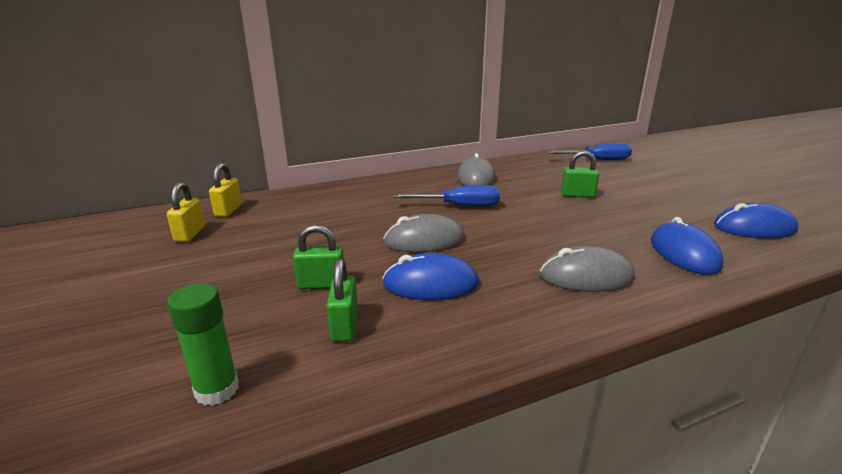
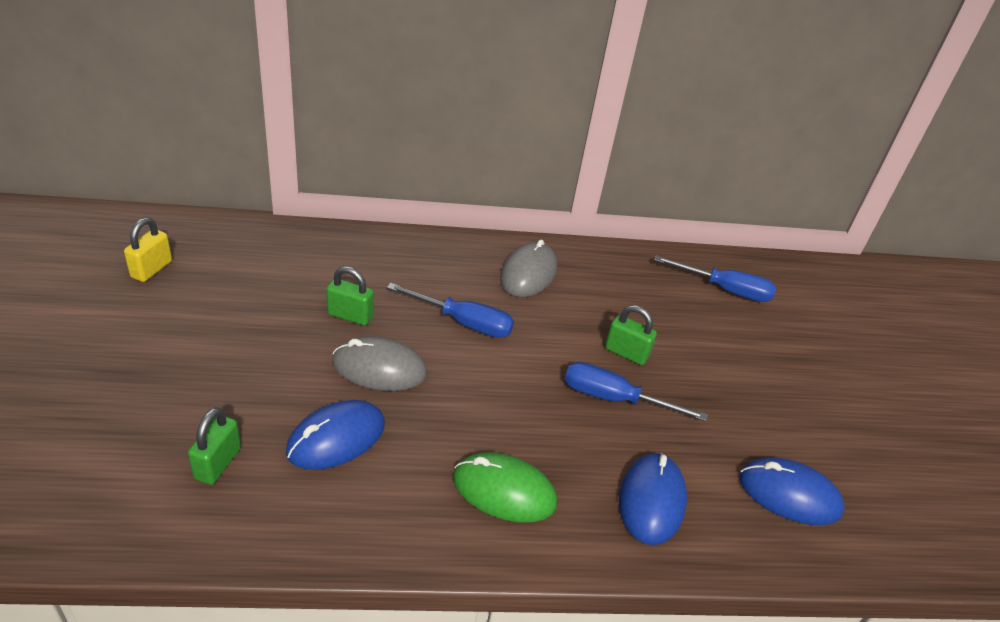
camera: 15 degrees right, 15 degrees up
(217, 390) = (75, 494): green glue stick -> none
(228, 210) = (209, 240): yellow padlock -> none
(321, 284) = (232, 397): green padlock -> green padlock (350, 315)
(430, 283) = (336, 438): blue mouse -> blue mouse turned 60 degrees counterclockwise
(586, 276) = (504, 490): grey mouse -> green mouse
(597, 215) = (614, 398): none -> blue screwdriver

